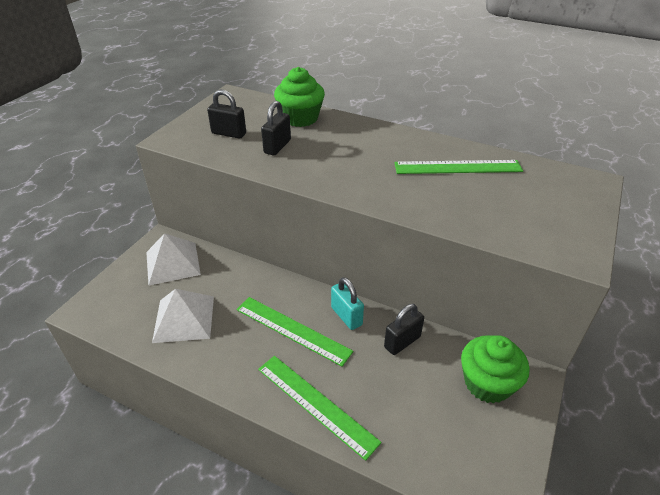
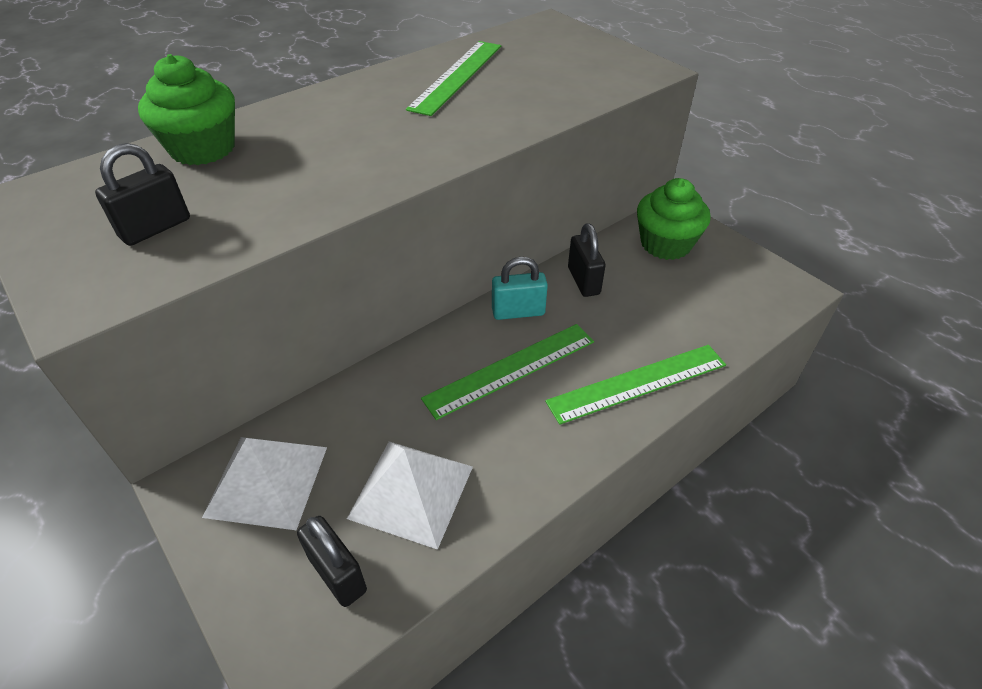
camera: 65 degrees left, 5 degrees up
(277, 146) = (259, 189): black padlock -> black padlock (337, 574)

